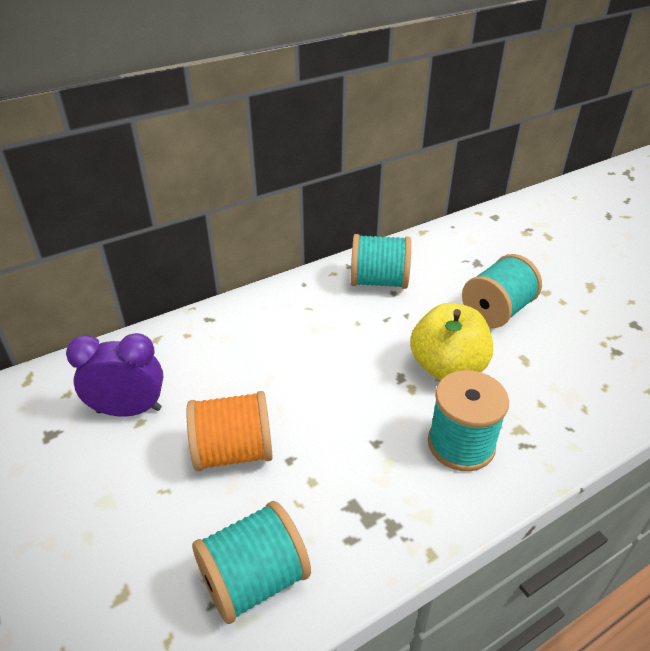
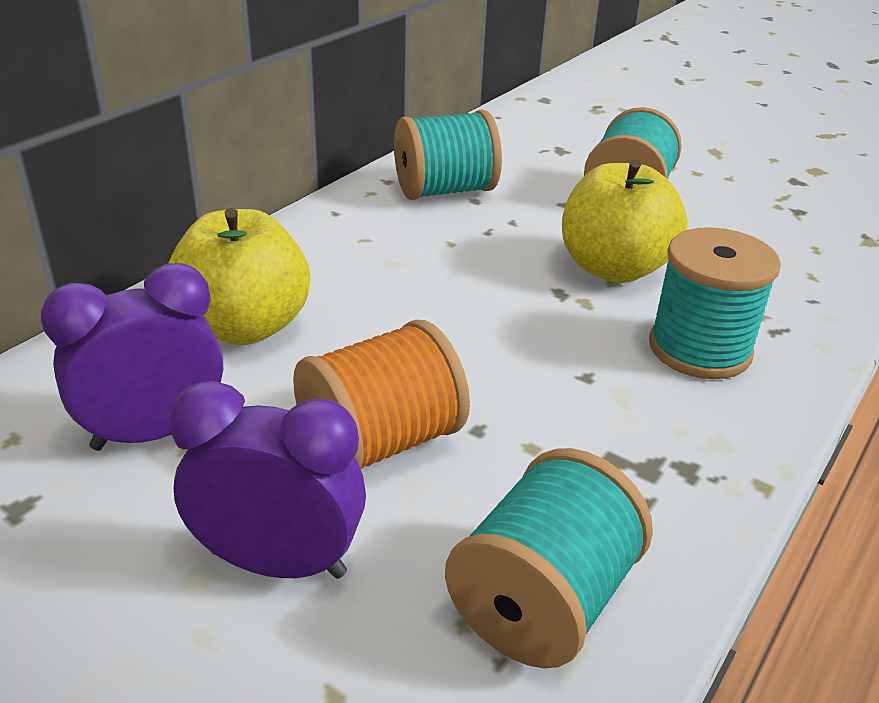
camera: 25 degrees left, 5 degrees down
(142, 507) = (278, 562): none -> purple clock
(208, 354) = (244, 327): none -> yellow apple

